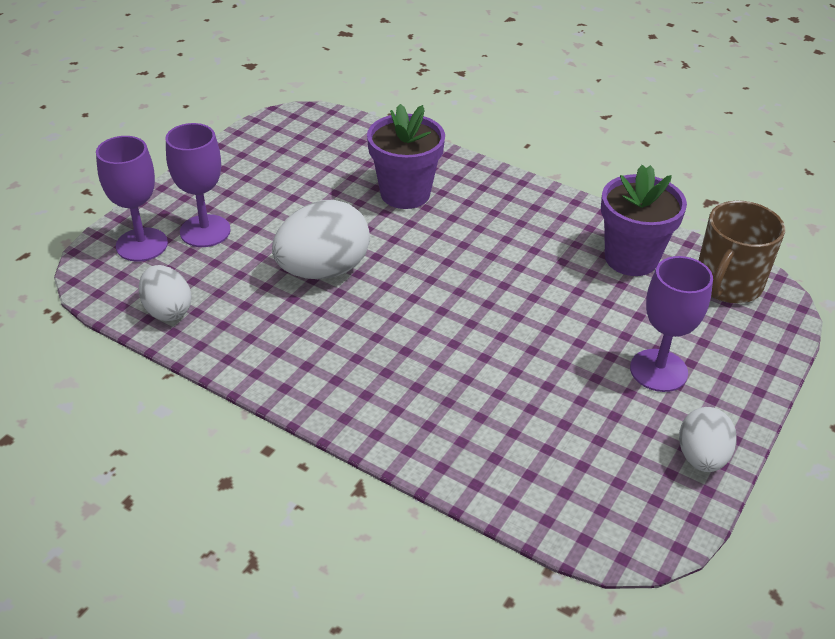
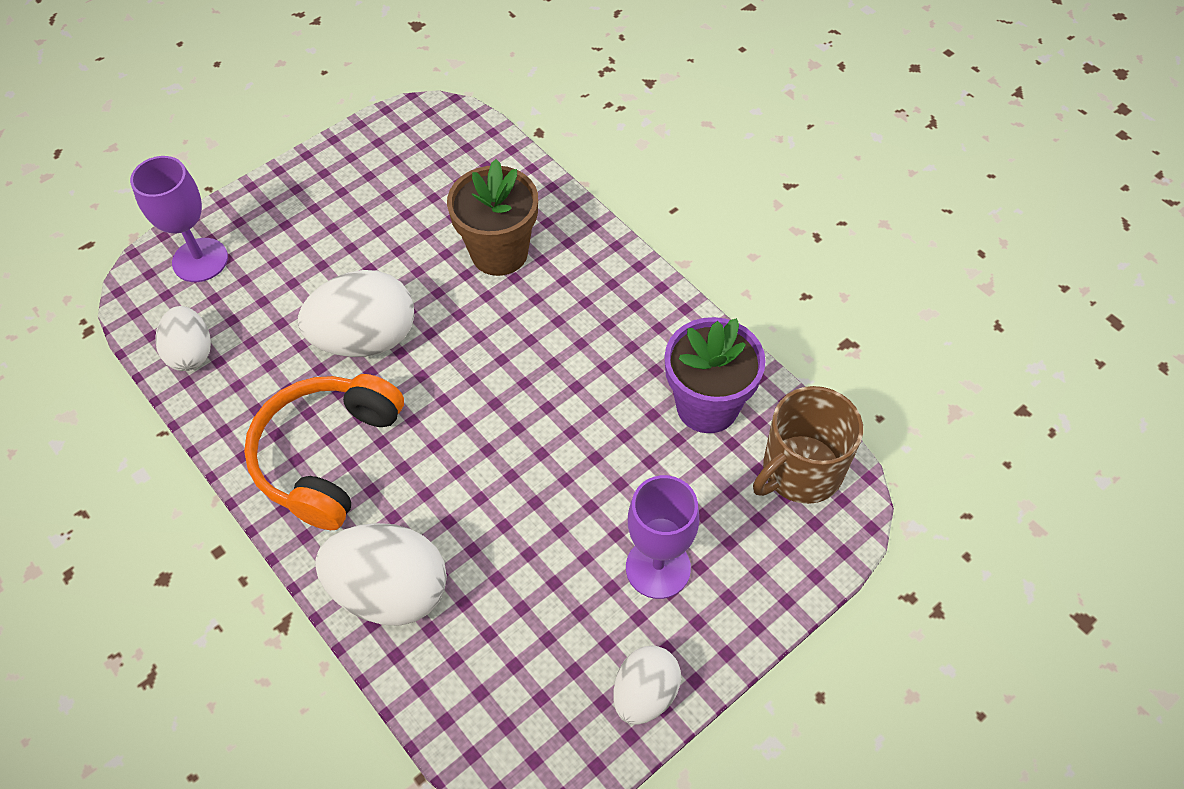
camera: 20 degrees right, 15 degrees up
(205, 231) = (269, 256): purple goblet -> none
(334, 357) = (327, 456): none -> orange headphones
(405, 193) = (499, 253): purple flower pot -> brown flower pot
(445, 439) = (390, 591): none -> white egg

